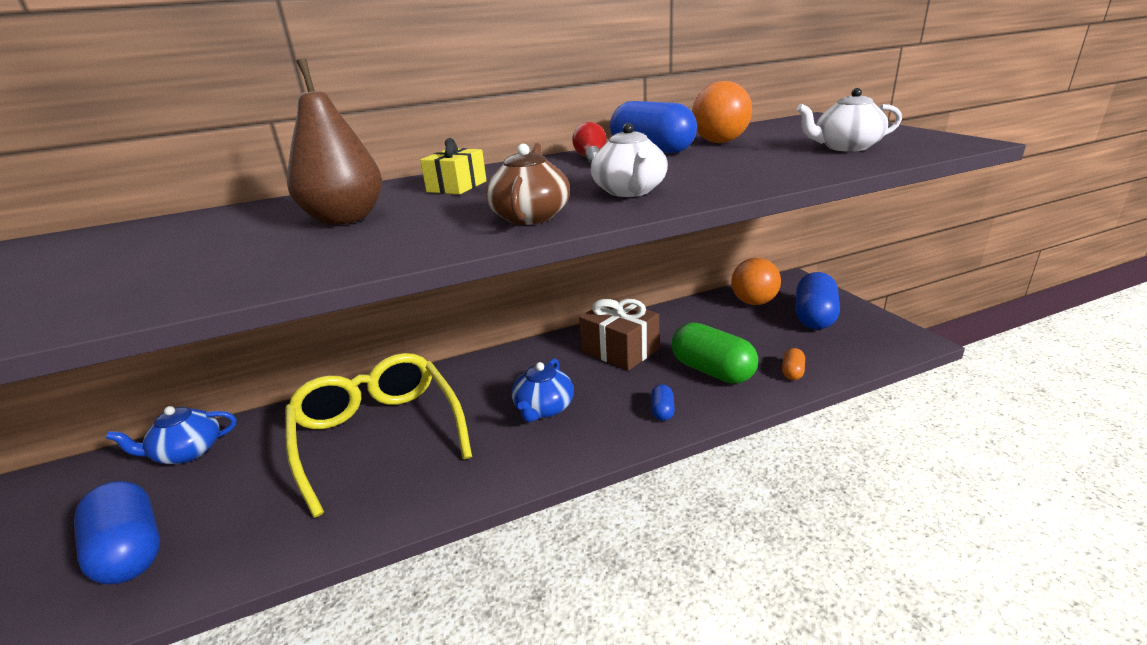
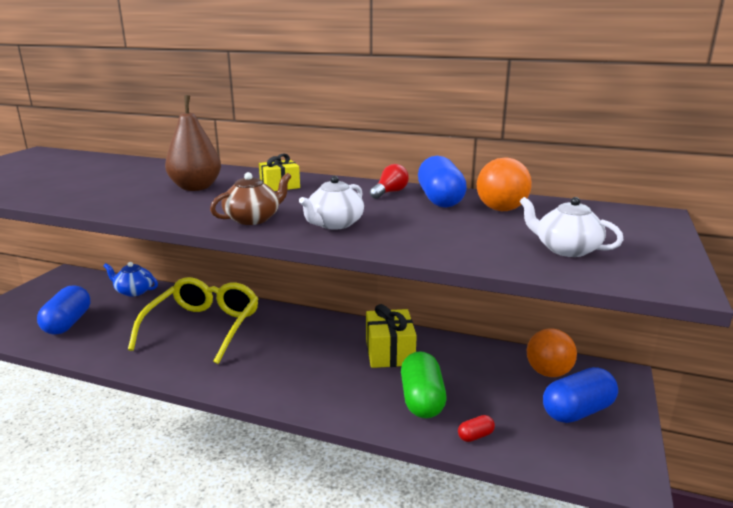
camera: 40 degrees right, 5 degrees down
(543, 408) = (290, 361): blue teapot -> none
(620, 350) = (389, 352): brown gift -> yellow gift
(662, 411) = (346, 403): blue capsule -> none
(792, 372) = (475, 436): orange capsule -> red capsule

